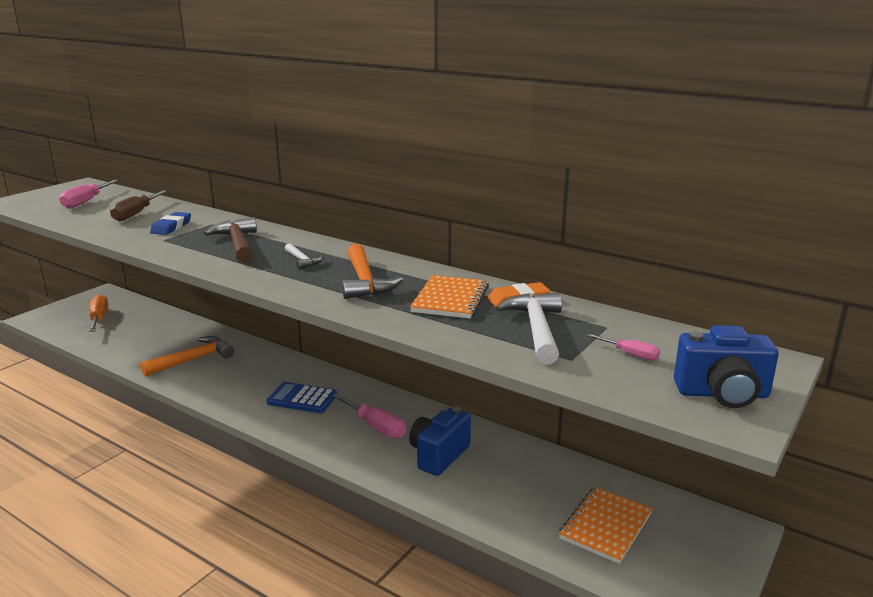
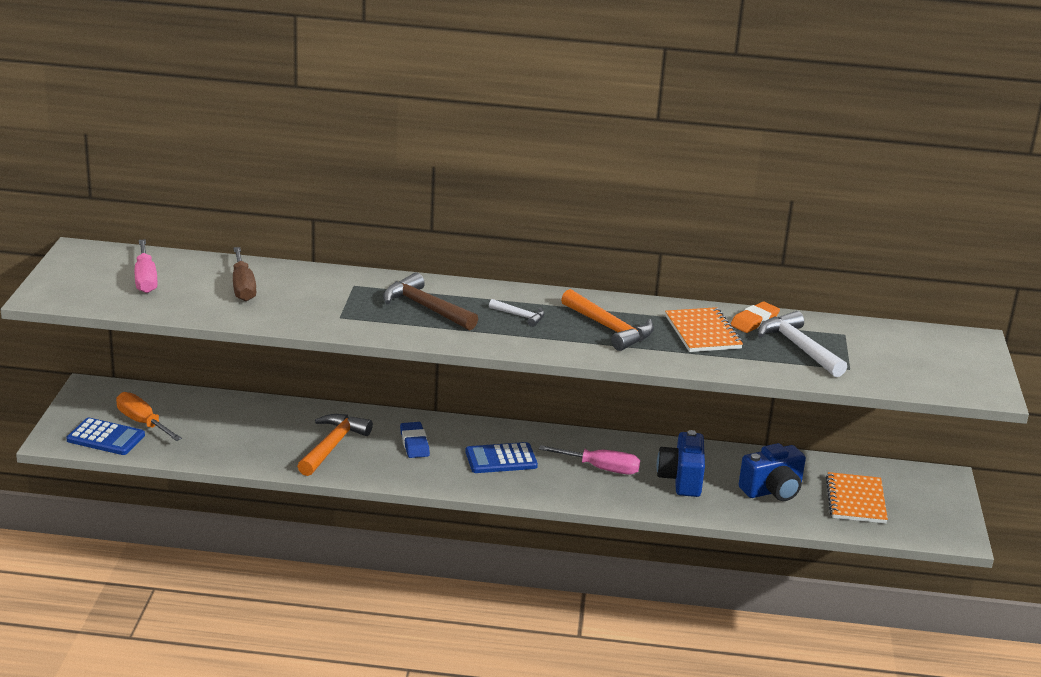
camera: 30 degrees left, 5 degrees up
(63, 322) = (106, 438): none -> blue calculator
(171, 227) = (317, 298): blue eraser -> blue eraser (414, 443)
(630, 354) = (883, 355): pink screwdriver -> none
(722, 394) = (965, 374): blue camera -> blue camera (772, 491)

